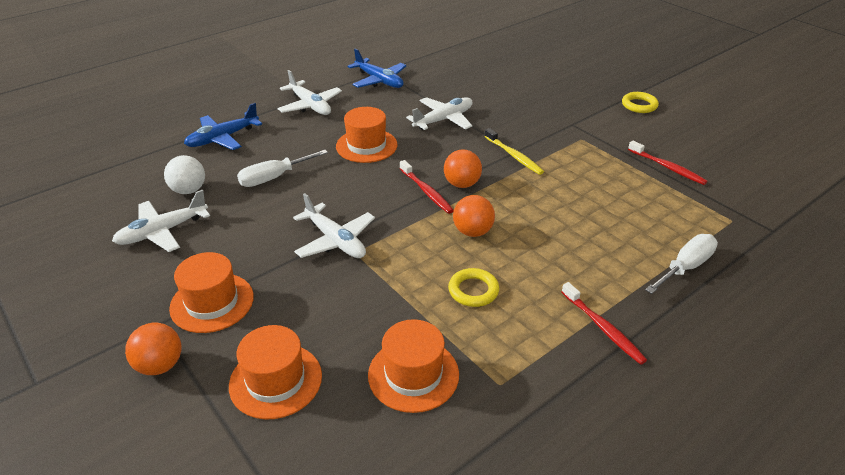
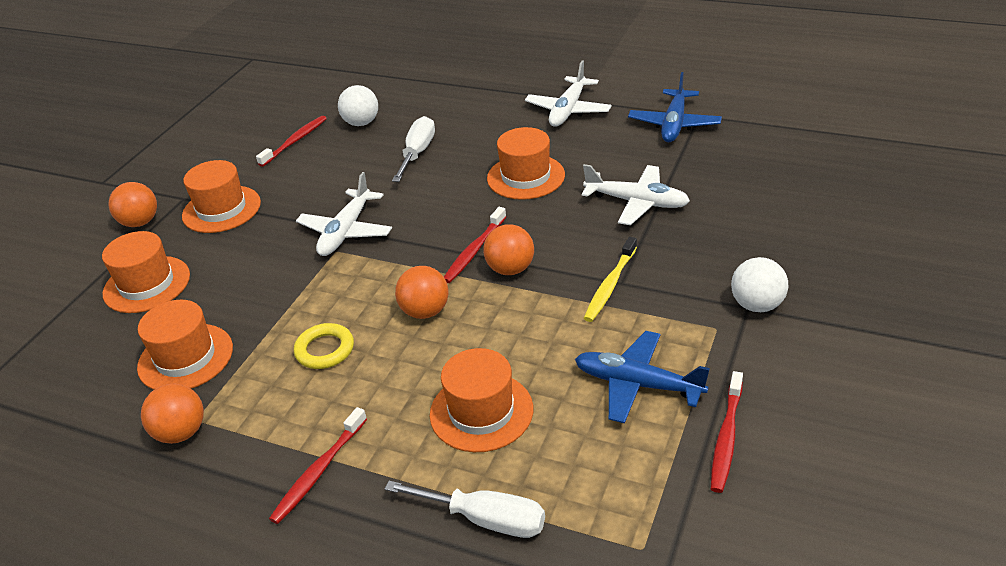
camera: 65 degrees right, 0 degrees up
(162, 232) = (295, 141): white plane -> red toothbrush
(222, 138) = (457, 97): blue plane -> blue plane (637, 384)
(274, 178) = (417, 153): white screwdriver -> white screwdriver turned 75 degrees clockwise
(510, 397) = (181, 432): none -> orange ball
(573, 121) = (757, 305): none -> white ball
(592, 239) = (481, 412): none -> orange hat
(639, 105) = (888, 356): yellow ring -> none

